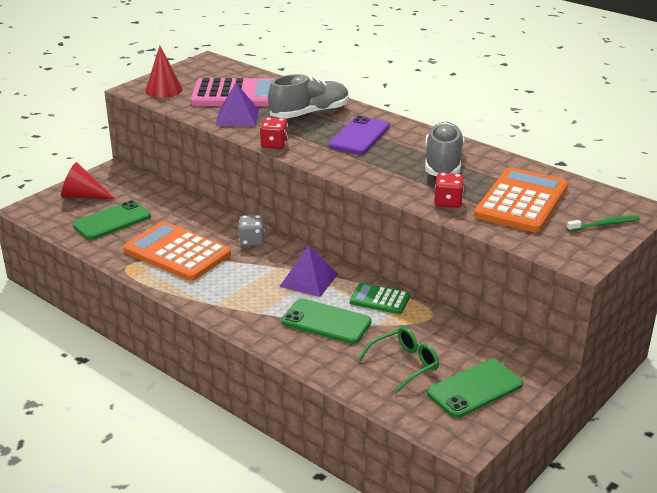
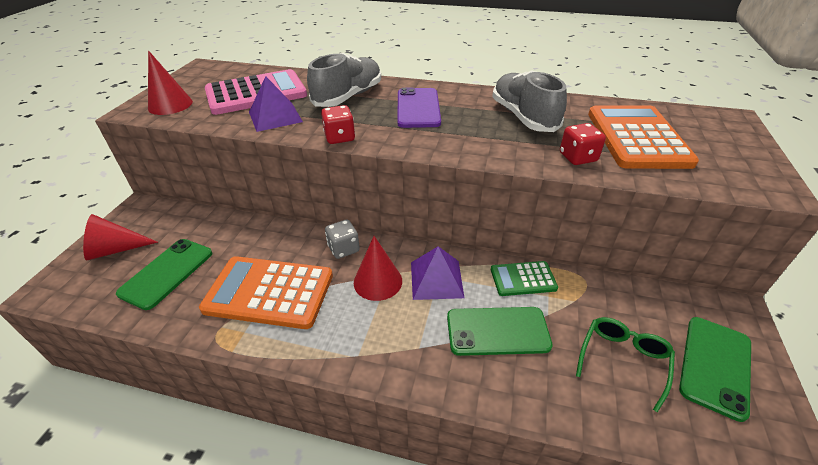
camera: 25 degrees left, 10 degrees up
(262, 268) = (378, 281): none -> red cone
(605, 224) = (732, 141): green toothbrush -> none

